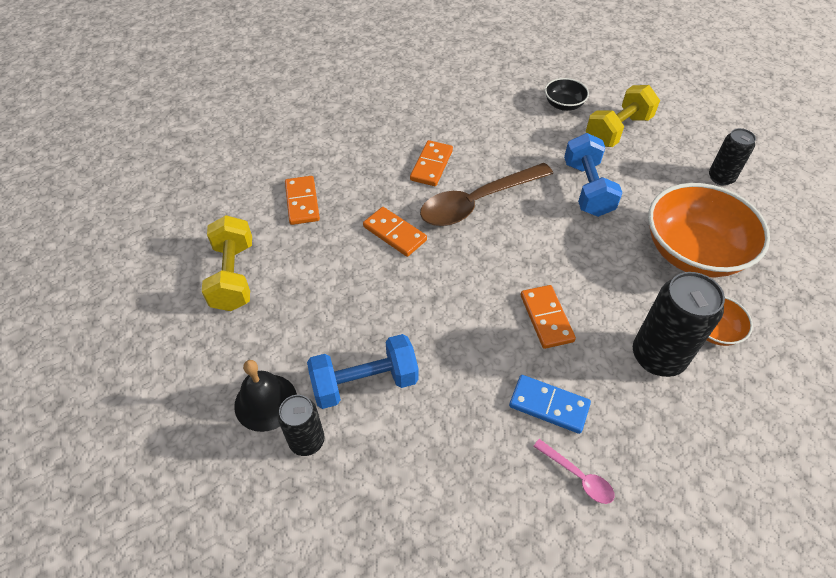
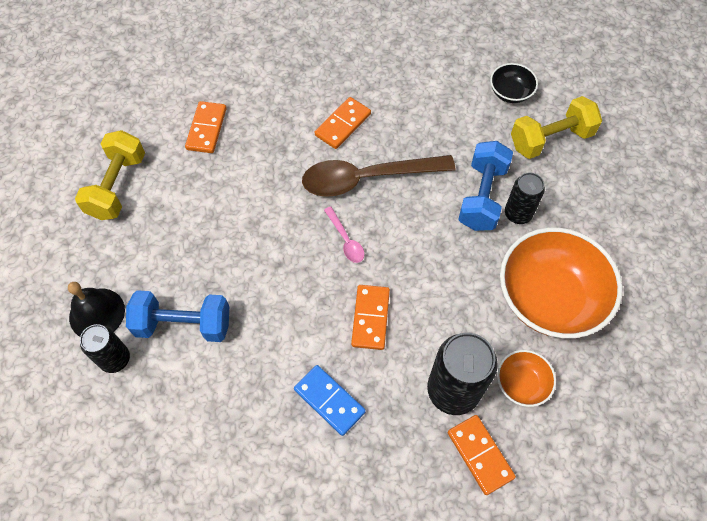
camera: 20 degrees right, 10 degrees up
(394, 233) = (274, 188): orange domino -> orange domino (480, 455)
(577, 476) = (321, 472): pink spoon -> pink spoon (345, 240)
(721, 178) = (628, 226): black can -> black can (518, 214)

